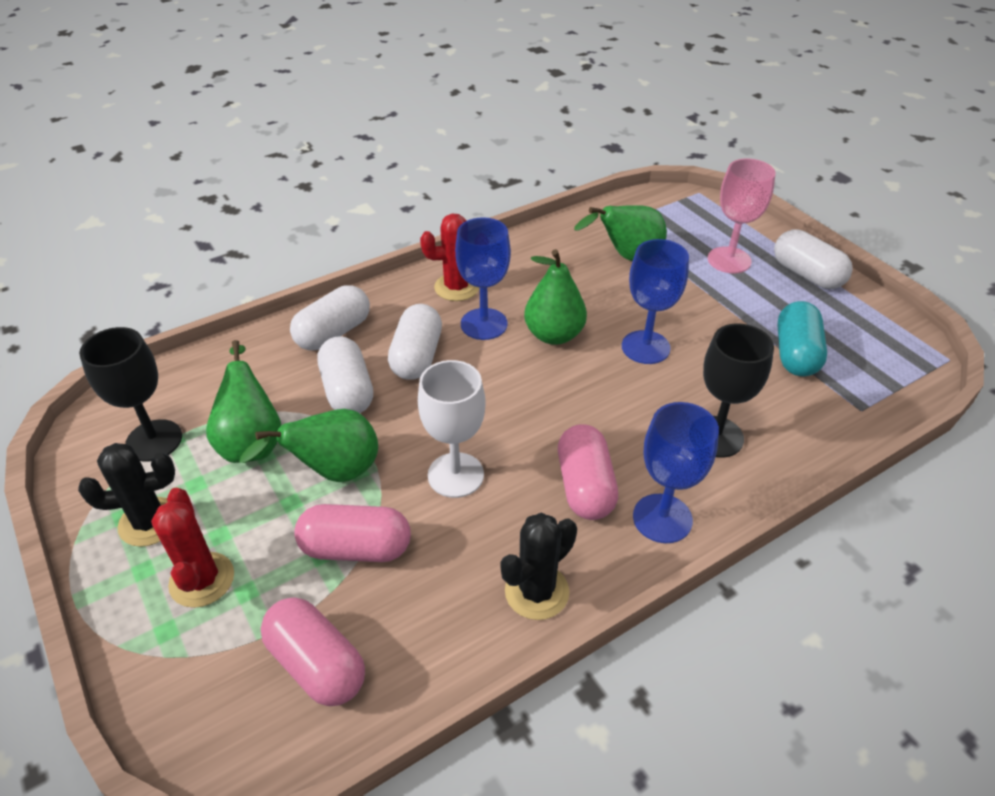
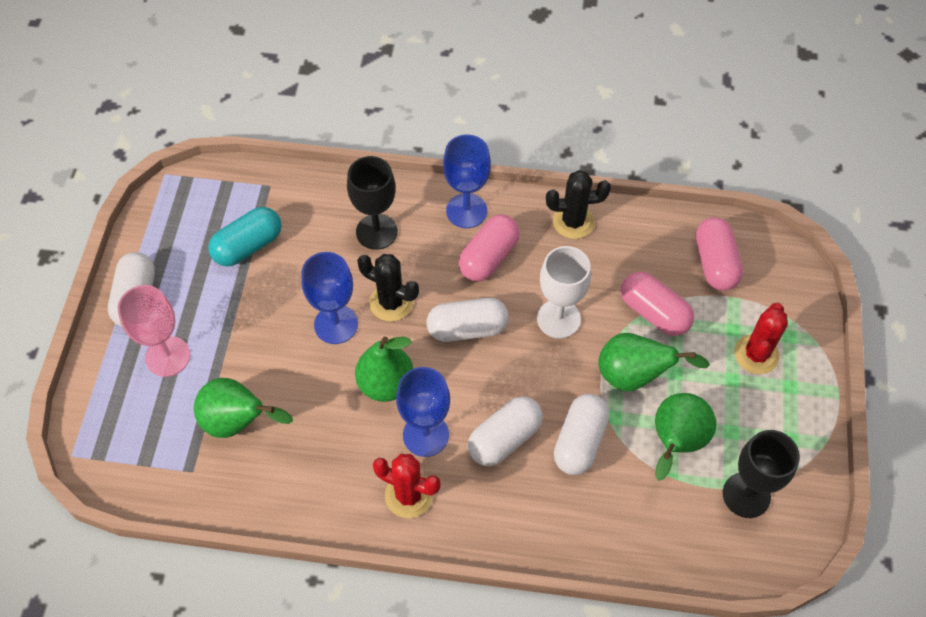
camera: 140 degrees left, 15 degrees up
(149, 522) = (774, 420): black cactus -> black cactus (391, 302)
(333, 333) = (550, 516): white capsule -> white capsule (467, 329)

